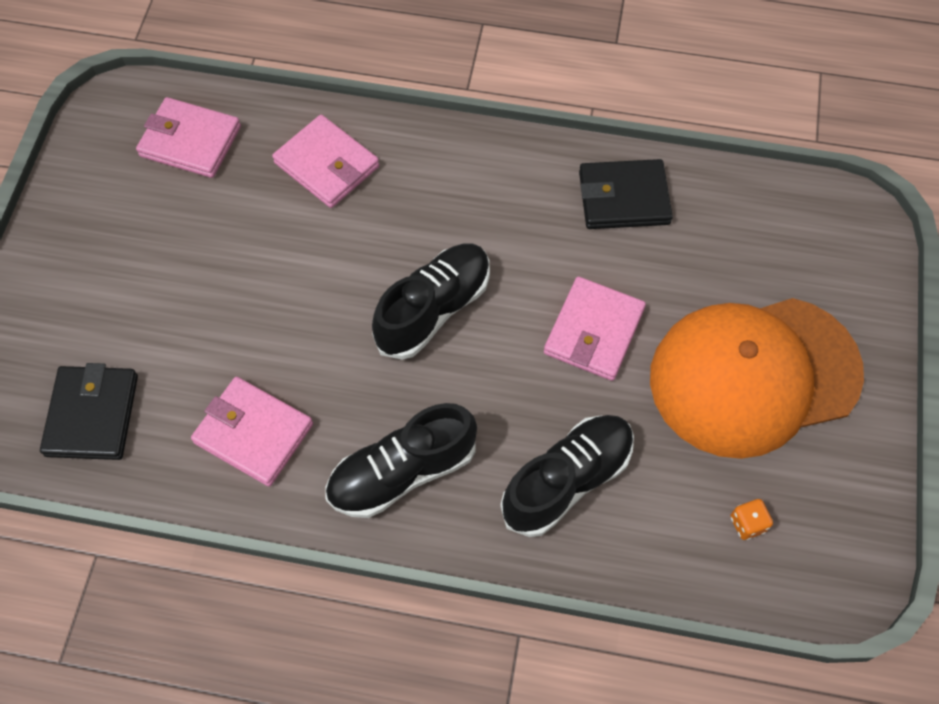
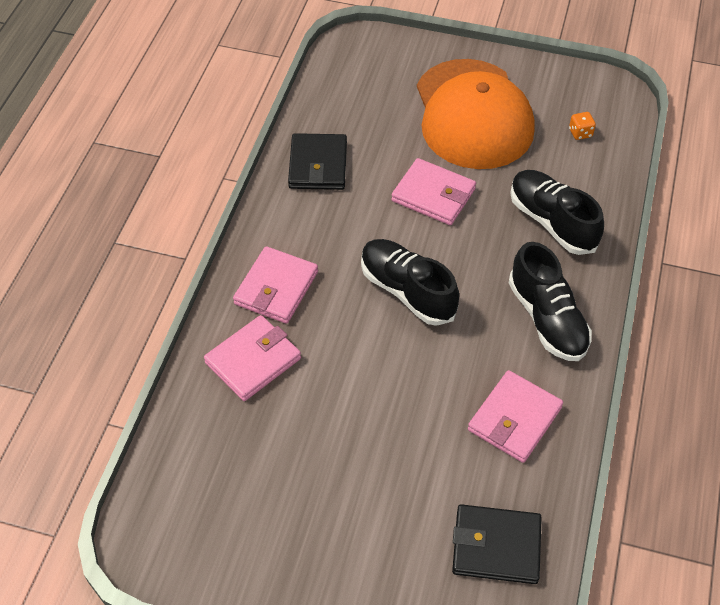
camera: 85 degrees left, 10 degrees down
(190, 141) = (205, 473): pink wallet -> pink wallet (276, 288)

